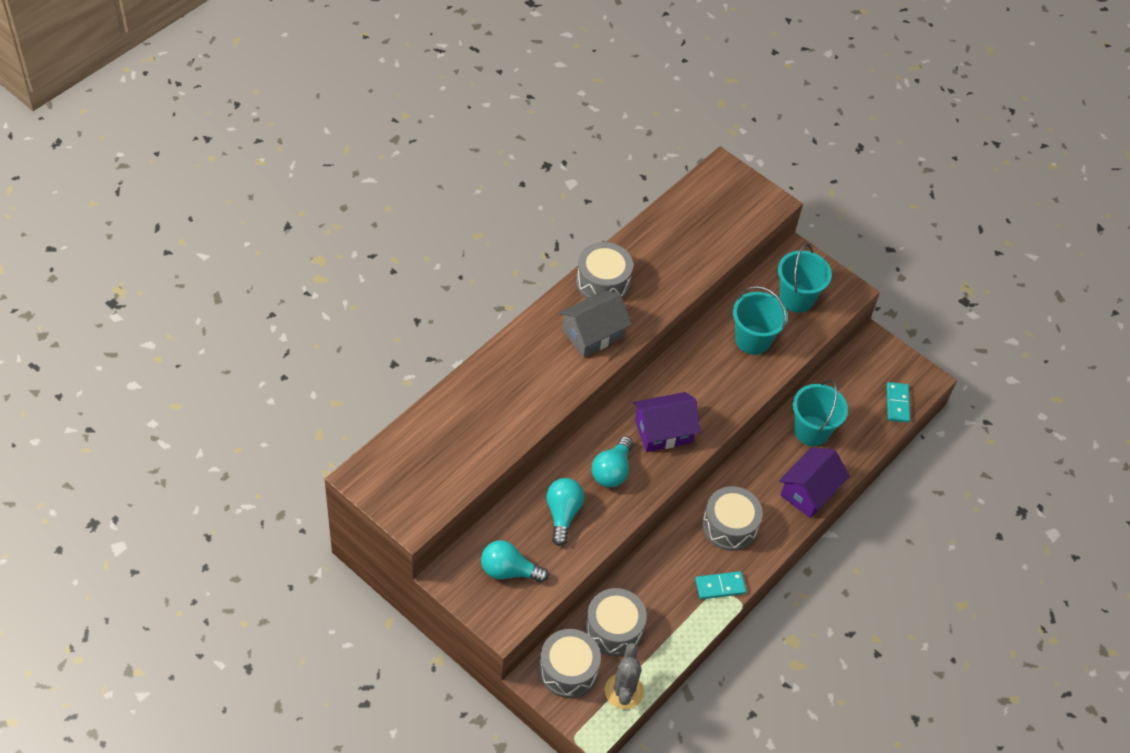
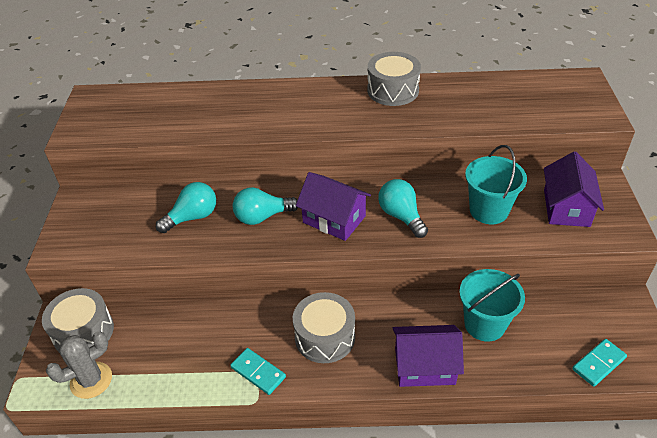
camera: 55 degrees right, 10 degrees down
(508, 571) = (111, 223): turquoise light bulb -> turquoise light bulb (401, 216)
(593, 334) = (342, 112): grey house -> none
(614, 629) = (148, 333): grey drum -> none
(796, 298) = (566, 208): turquoise bucket -> purple house

